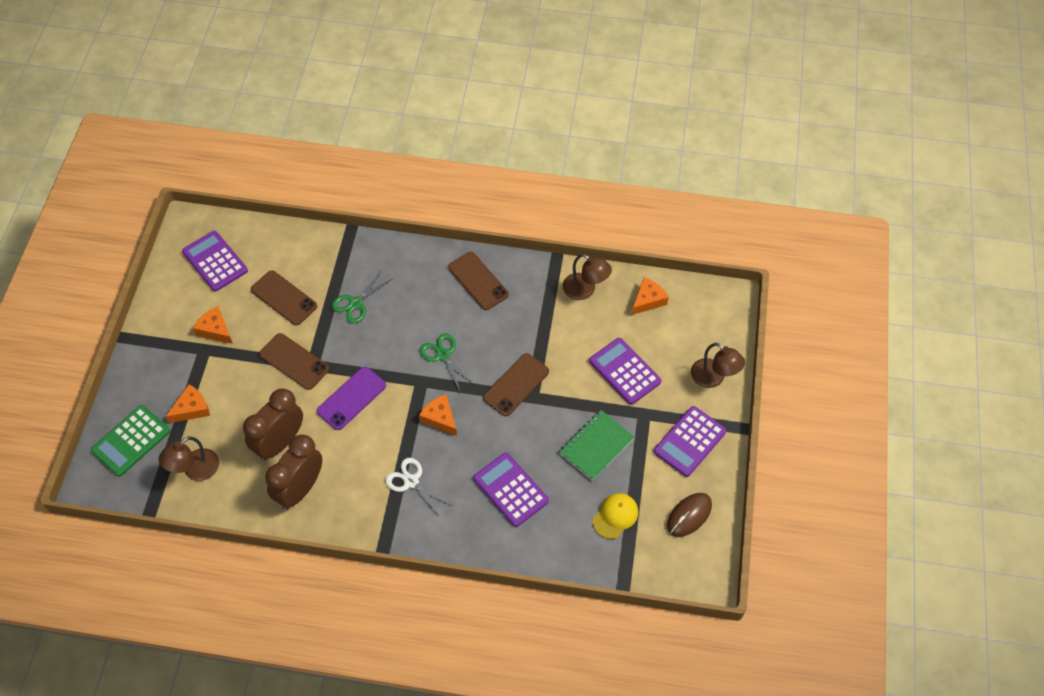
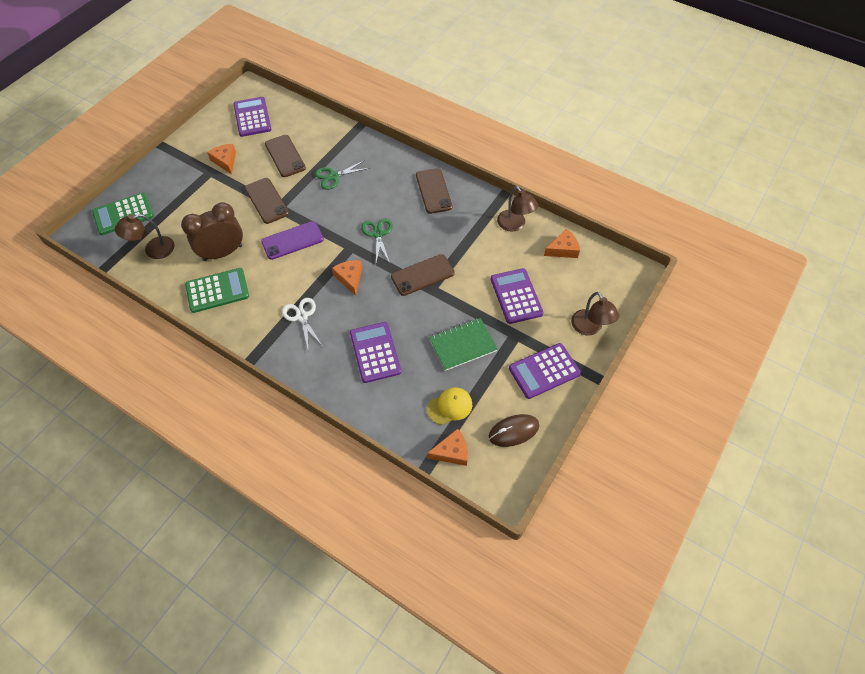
camera: 25 degrees right, 0 degrees up
(192, 408) = (177, 207): orange cheese -> orange cheese (451, 452)
(300, 489) = (217, 291): brown clock -> green calculator

